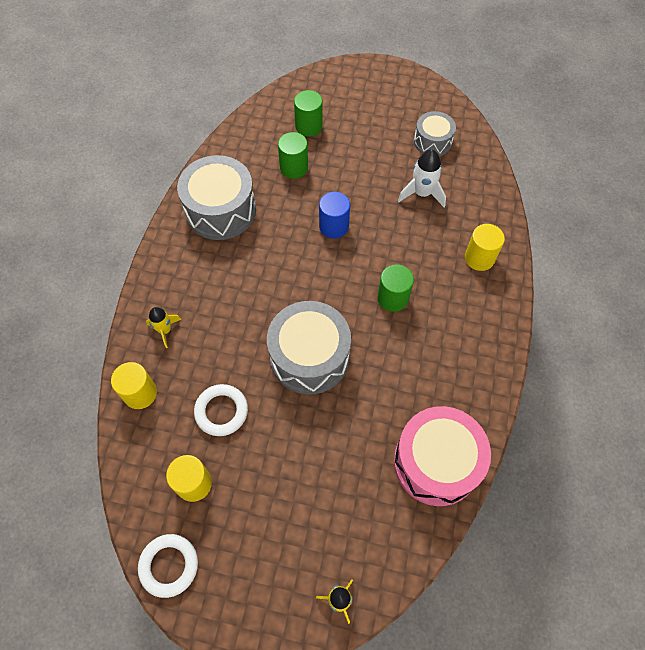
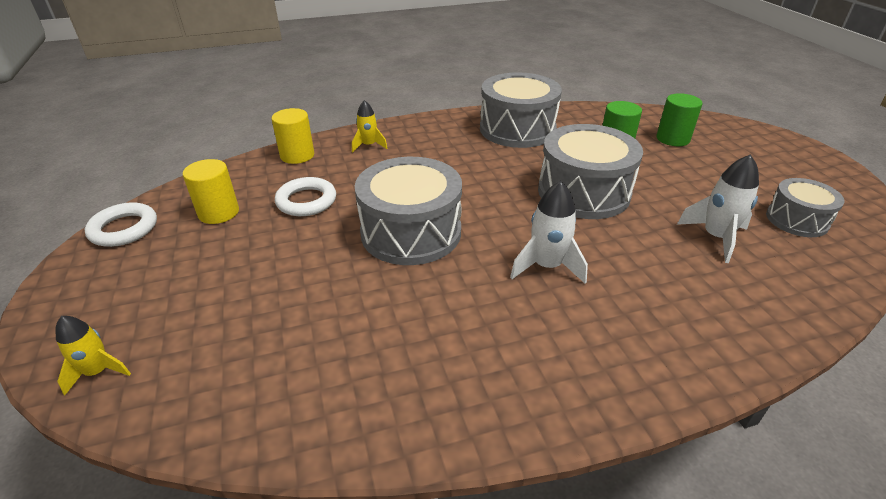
camera: 60 degrees right, 25 degrees down
(334, 226) = (583, 192): blue cylinder -> grey drum
(393, 298) = (547, 266): green cylinder -> white rocket
(436, 462) = (341, 400): pink drum -> none
(479, 258) = (701, 325): yellow cylinder -> none

